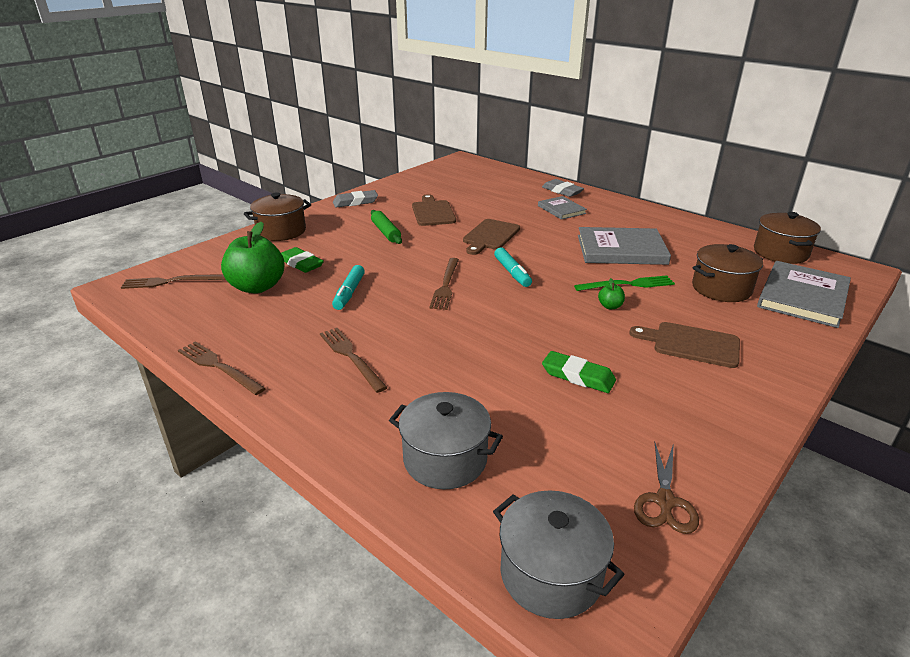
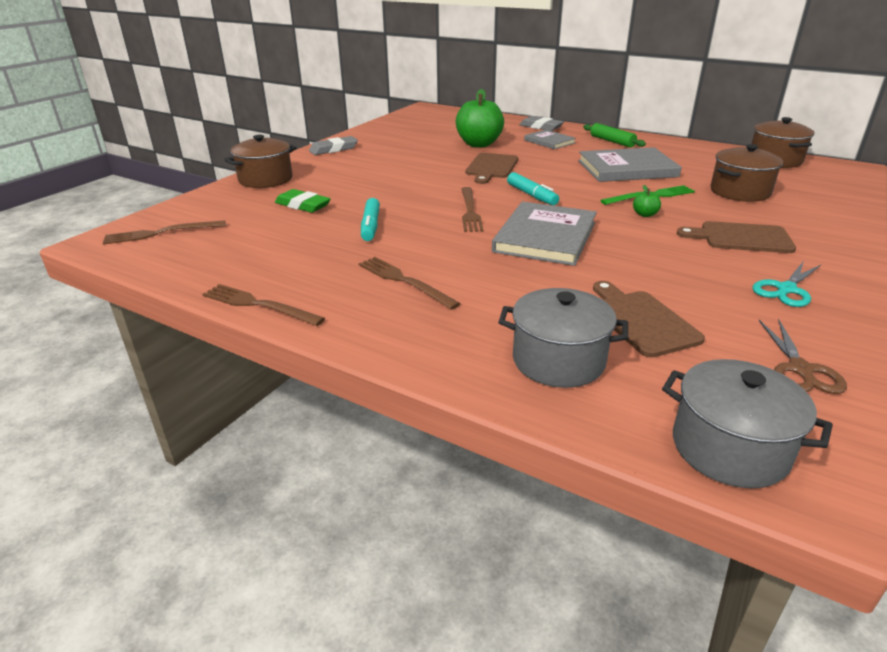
camera: 10 degrees left, 0 degrees up
(257, 287) = (265, 229): green apple -> green apple (479, 144)
(386, 232) = (381, 172): green rolling pin -> green rolling pin (612, 141)
(433, 212) = (421, 152): brown cutting board -> brown cutting board (641, 320)
(578, 376) = (649, 274): green eraser -> none
(702, 410) = (786, 289): none -> turquoise scissors
(802, 297) = (816, 192): grey book -> grey book (545, 237)

